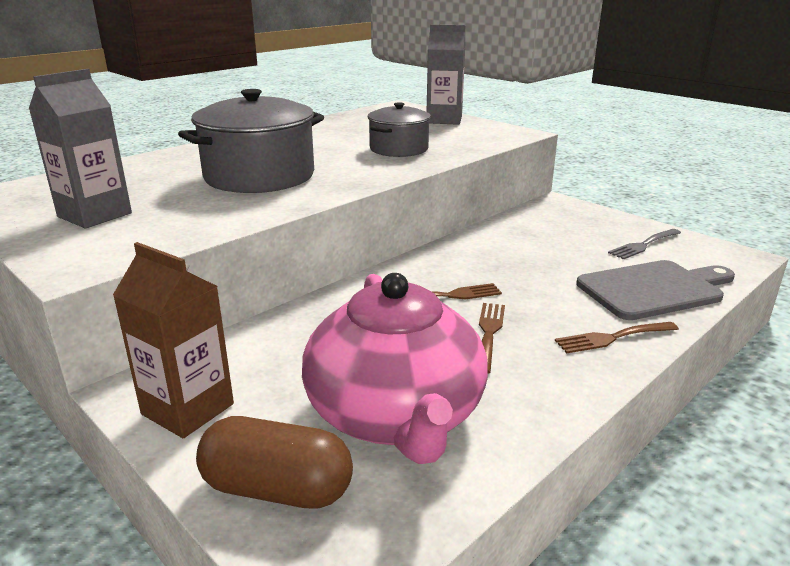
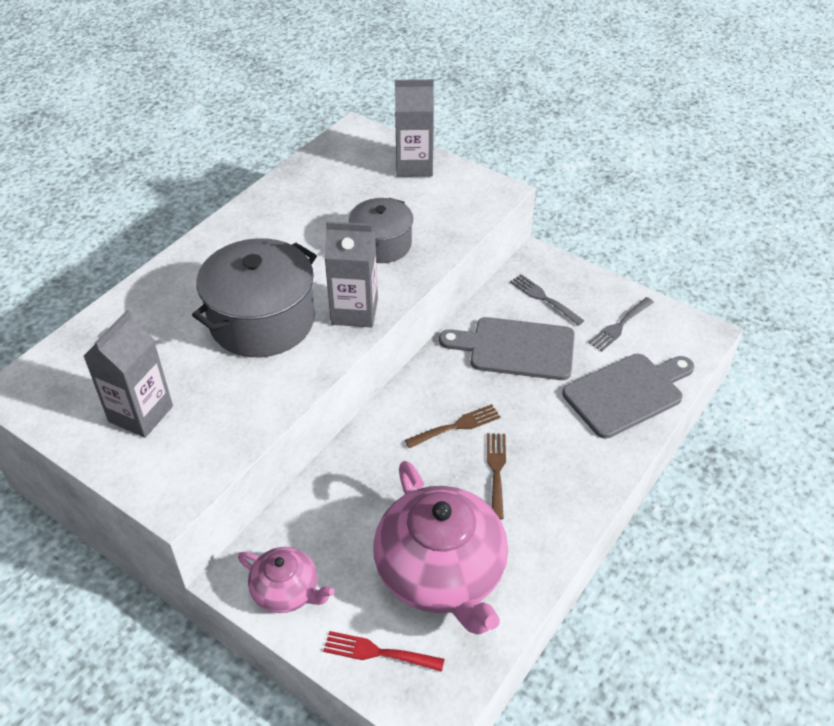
camera: 10 degrees left, 20 degrees up
(188, 409) = (286, 591): brown carton -> pink teapot
(277, 489) = (378, 652): brown capsule -> red fork
(355, 177) = (354, 311): none -> grey carton
(527, 250) = (516, 348): none -> grey cutting board
(560, 223) = (543, 298): none -> grey fork
(612, 338) = (593, 463): brown fork -> none

